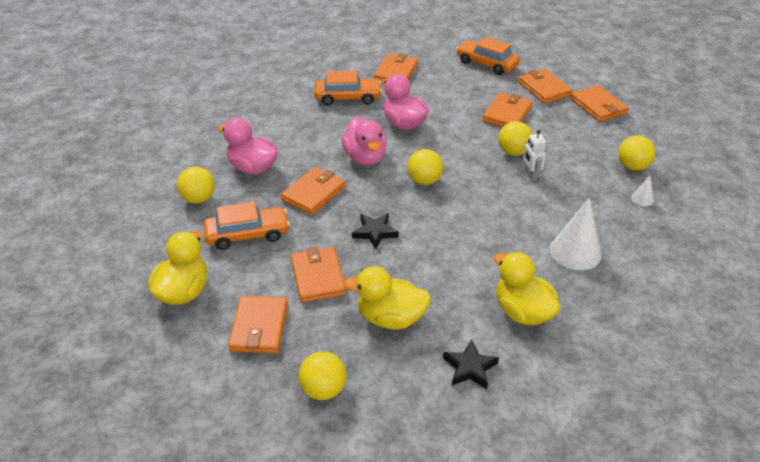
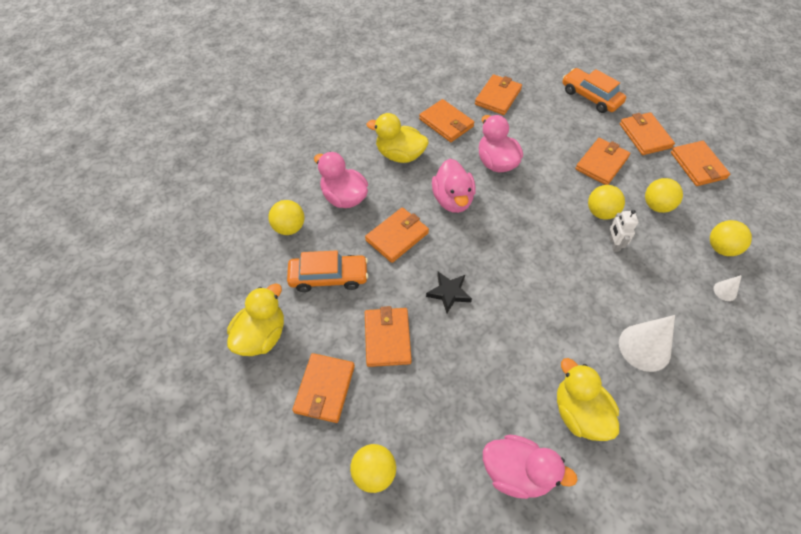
camera: 10 degrees right, 15 degrees up
(348, 97) = (446, 123): orange car -> orange wallet
(390, 318) = (449, 399): yellow duck -> yellow duck (400, 155)
(424, 181) = (506, 236): yellow ball -> yellow ball (656, 206)
(469, 368) = (517, 472): black star -> pink duck

